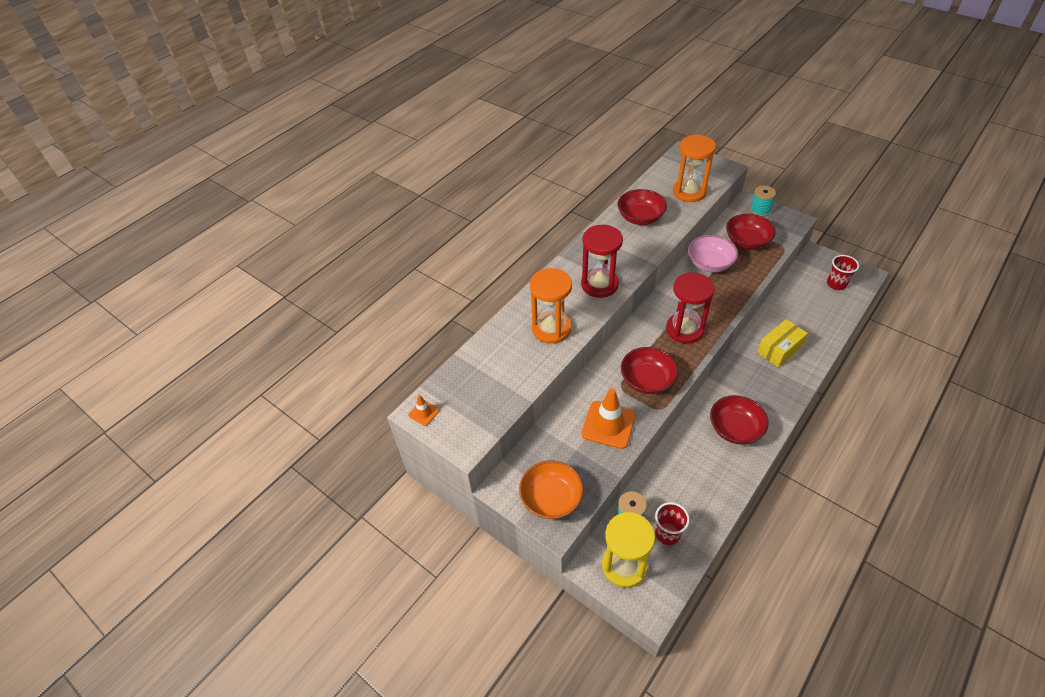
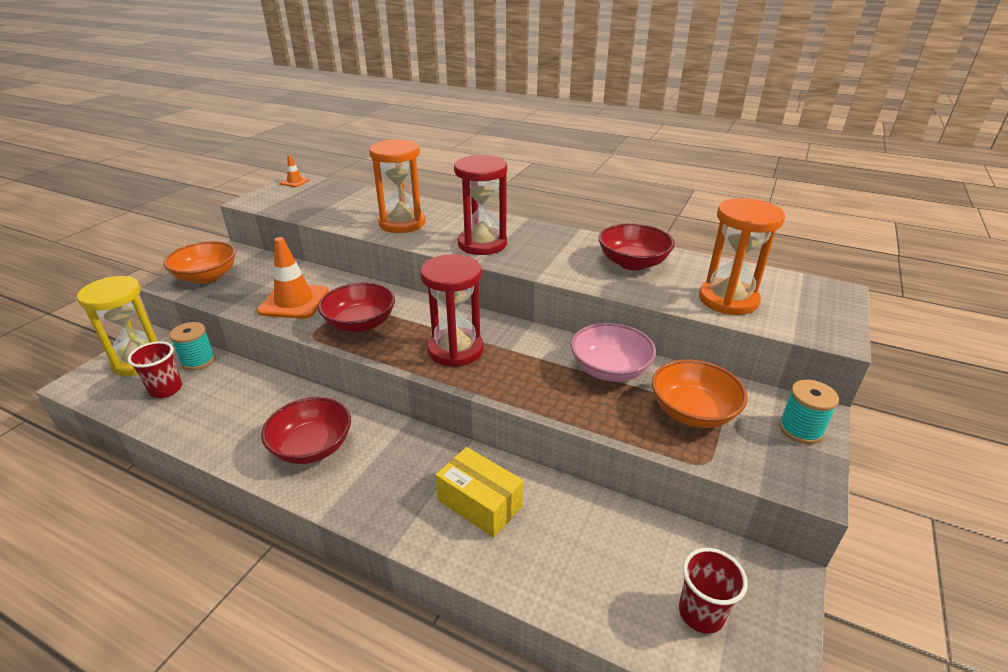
camera: 75 degrees right, 15 degrees down
(747, 241) = (692, 412): red bowl -> orange bowl

